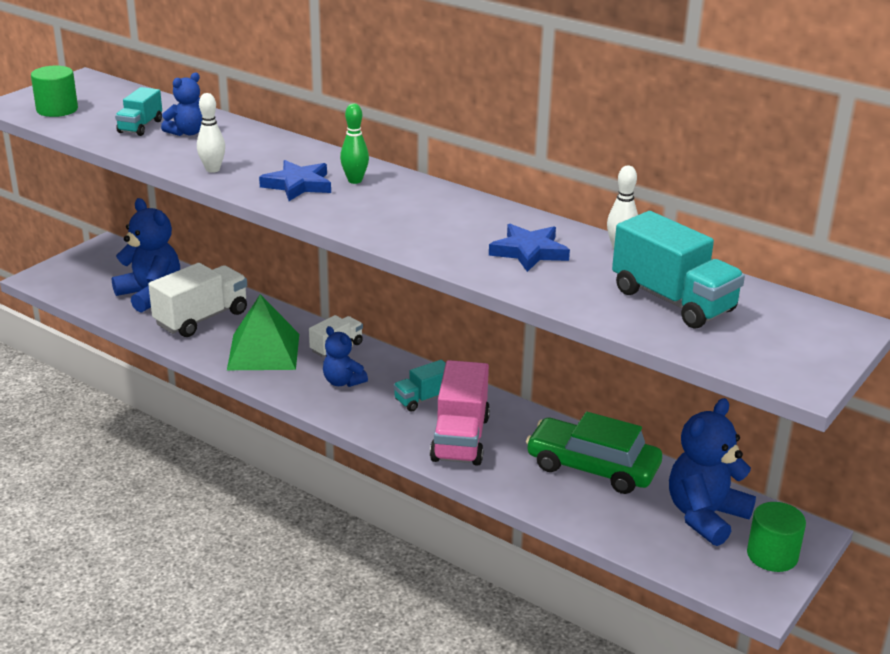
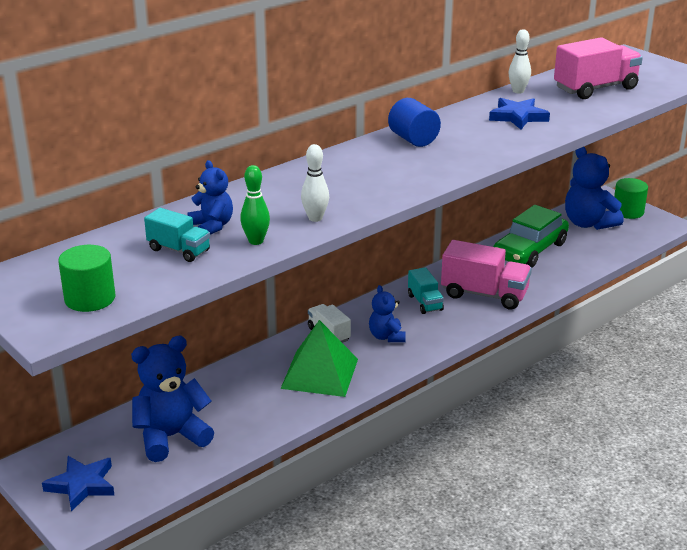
camera: 75 degrees left, 0 degrees up
(201, 318) = (239, 405): white truck -> none
(298, 185) = (368, 184): blue star -> blue star (82, 485)
(343, 382) = (386, 337): blue teddy bear -> blue teddy bear turned 105 degrees clockwise
(355, 180) = (368, 161): green bowling pin -> green bowling pin (256, 241)
(423, 198) = (413, 140): none -> blue cylinder
(673, 301) = (595, 88): turquoise truck -> pink truck

